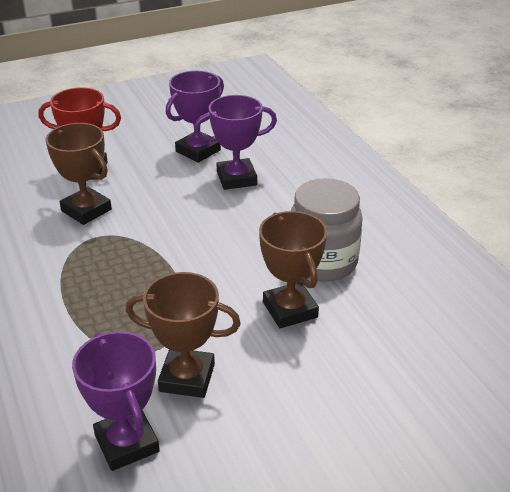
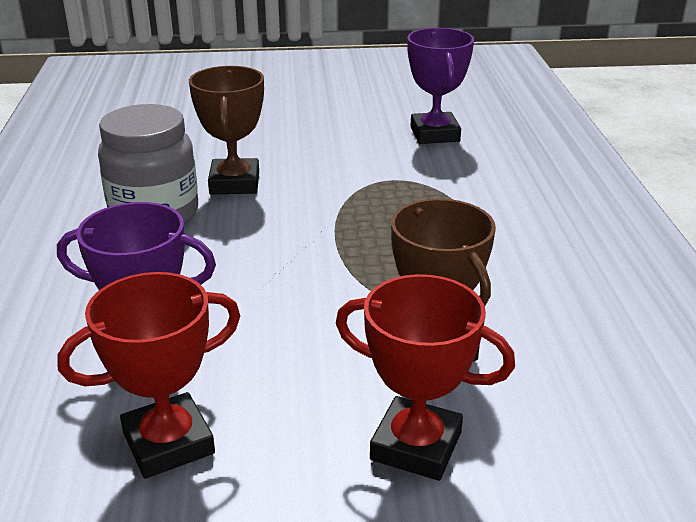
camera: 160 degrees left, 5 degrees down
(187, 378) = (368, 157): brown trophy -> none
(198, 151) = (168, 443): purple trophy -> red trophy

